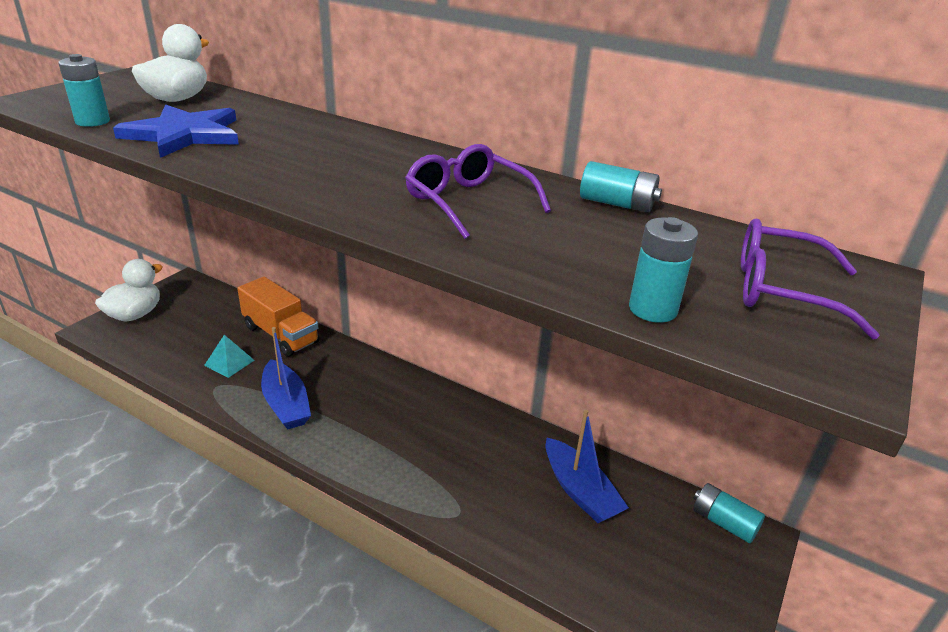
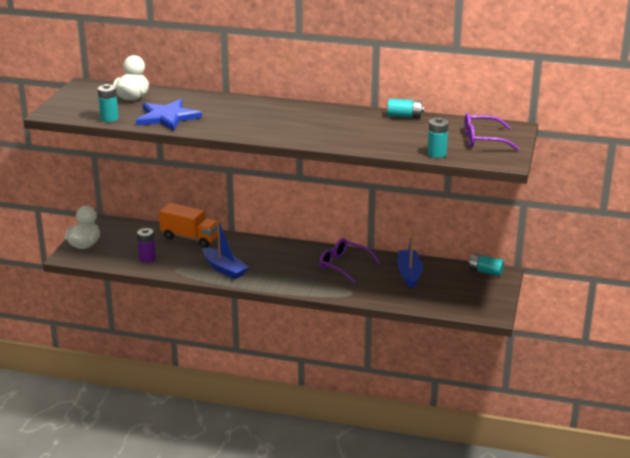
camera: 15 degrees left, 5 degrees down
(194, 357) = (147, 258): none -> purple battery
(229, 362) = (172, 257): turquoise pyramid -> none
(468, 202) = (338, 127): purple glasses -> purple glasses (344, 265)
(580, 491) = (409, 274): blue boat -> blue boat turned 135 degrees counterclockwise

